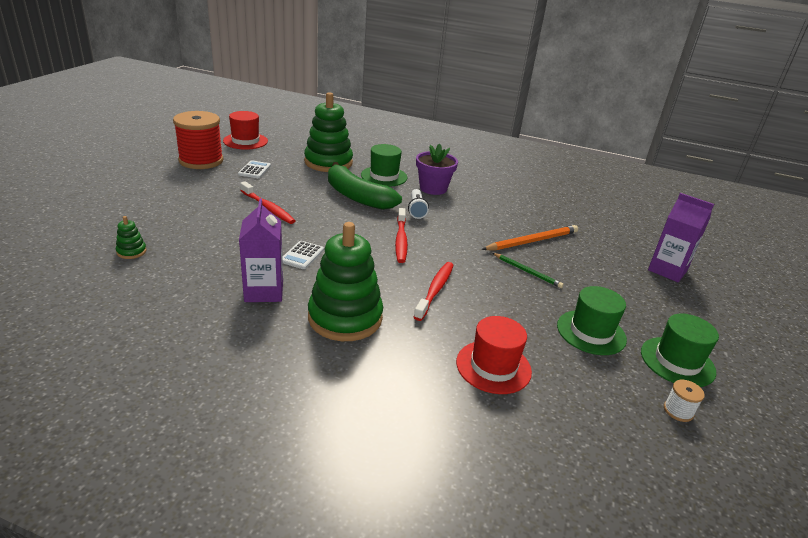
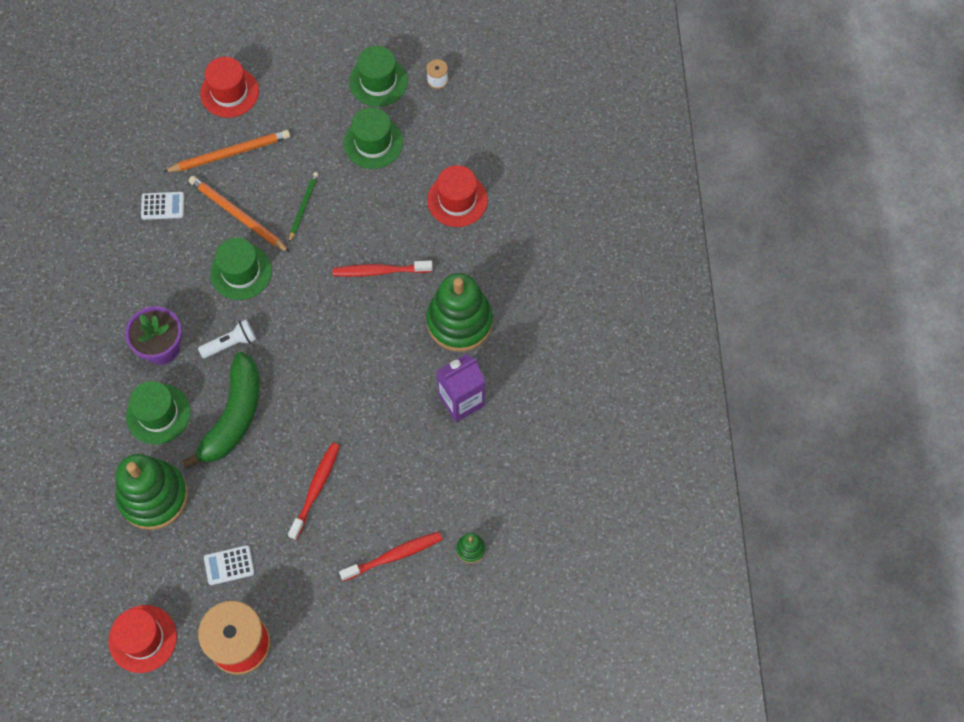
camera: 110 degrees left, 35 degrees up
(302, 255) = (389, 403): white calculator -> white calculator (162, 206)
(401, 240) = (308, 332): red toothbrush -> red toothbrush (394, 556)
(477, 229) = (241, 272): none -> green hat
(598, 254) = (230, 153): none -> orange pencil
(667, 270) = (229, 92): purple carton -> red hat

